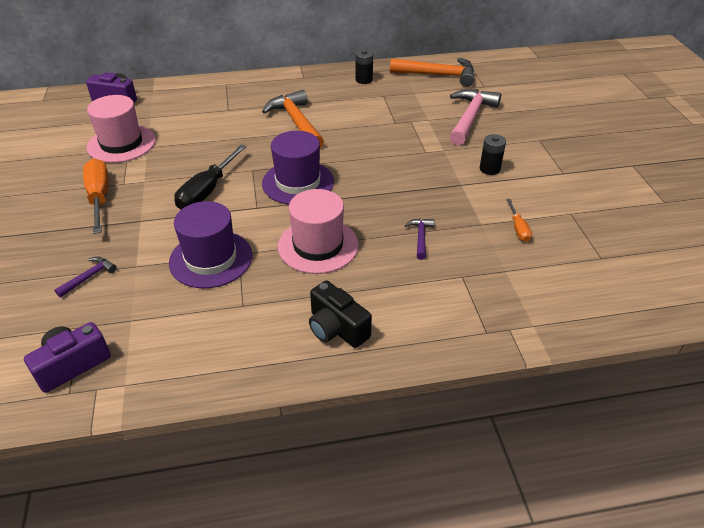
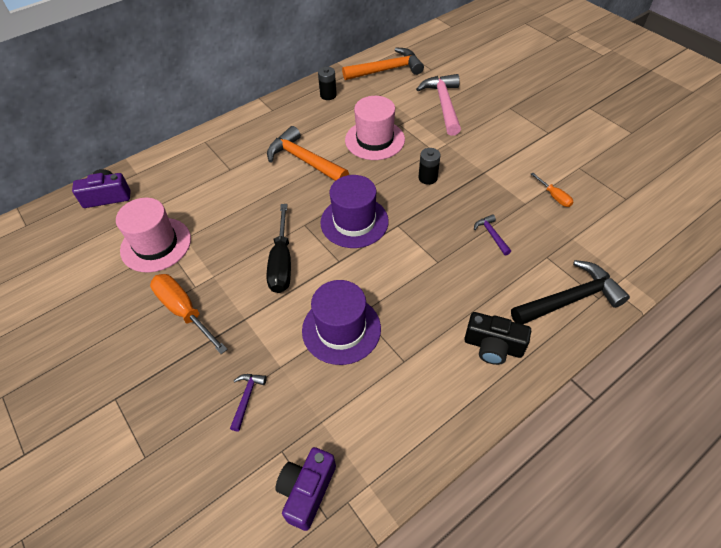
camera: 25 degrees left, 10 degrees up
(318, 245) = (419, 277): pink hat -> pink hat (374, 140)
(454, 321) = (570, 299): none -> black hammer
(489, 169) = (494, 149): black battery -> black battery (427, 178)

